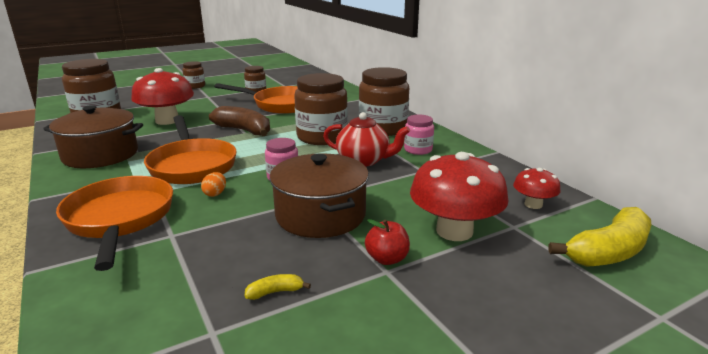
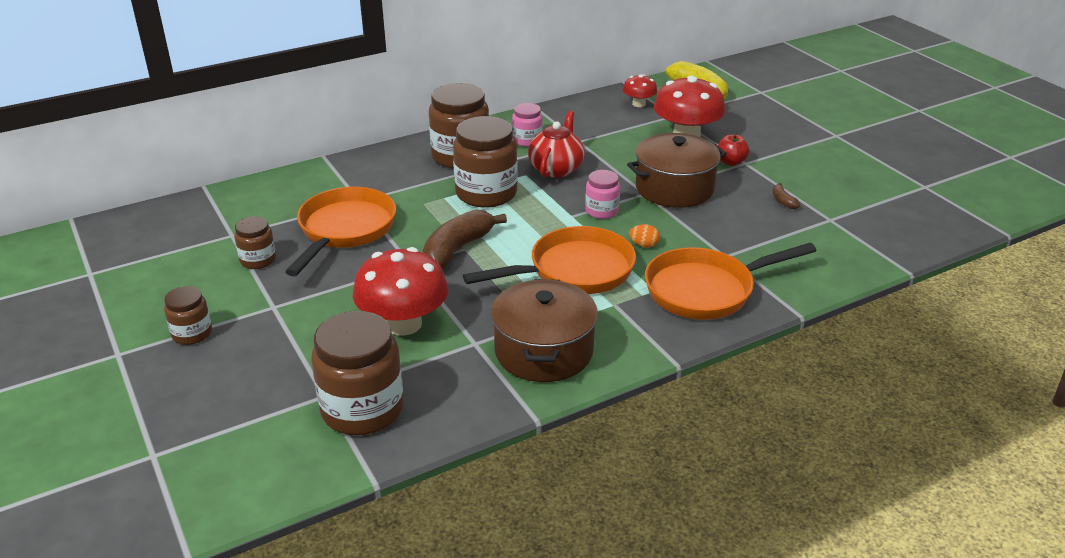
camera: 90 degrees left, 10 degrees up
(275, 292) = (783, 201): yellow banana -> brown banana

